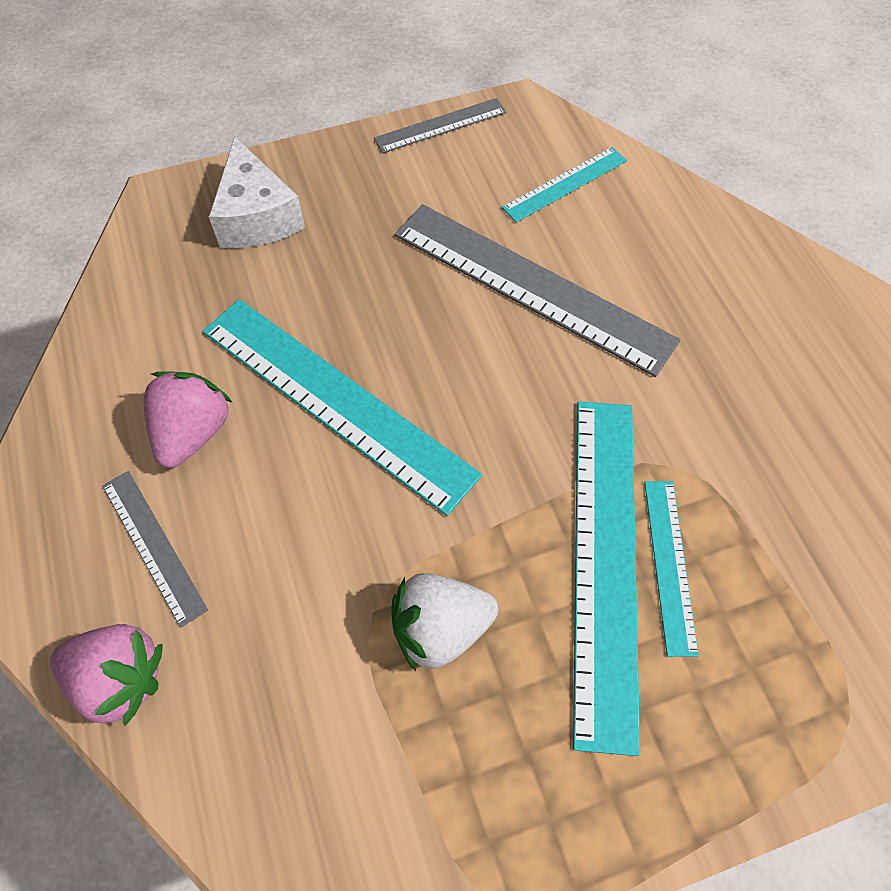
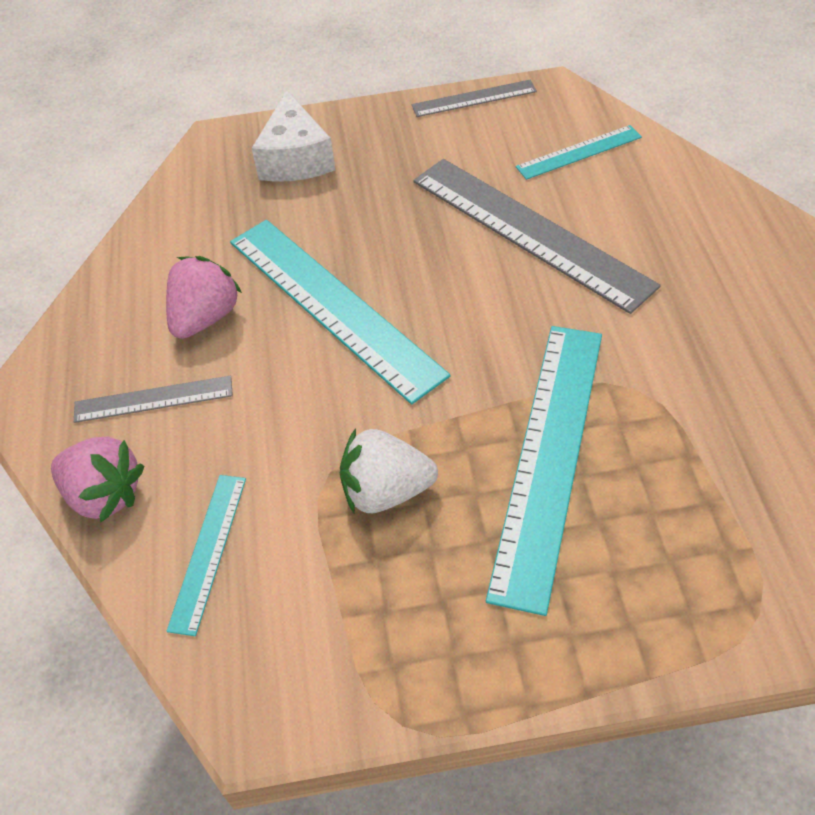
camera: 15 degrees right, 10 degrees down
(153, 546) = (153, 399): grey ruler -> grey ruler turned 75 degrees counterclockwise
(670, 565) = (610, 467): turquoise ruler -> turquoise ruler (208, 551)

